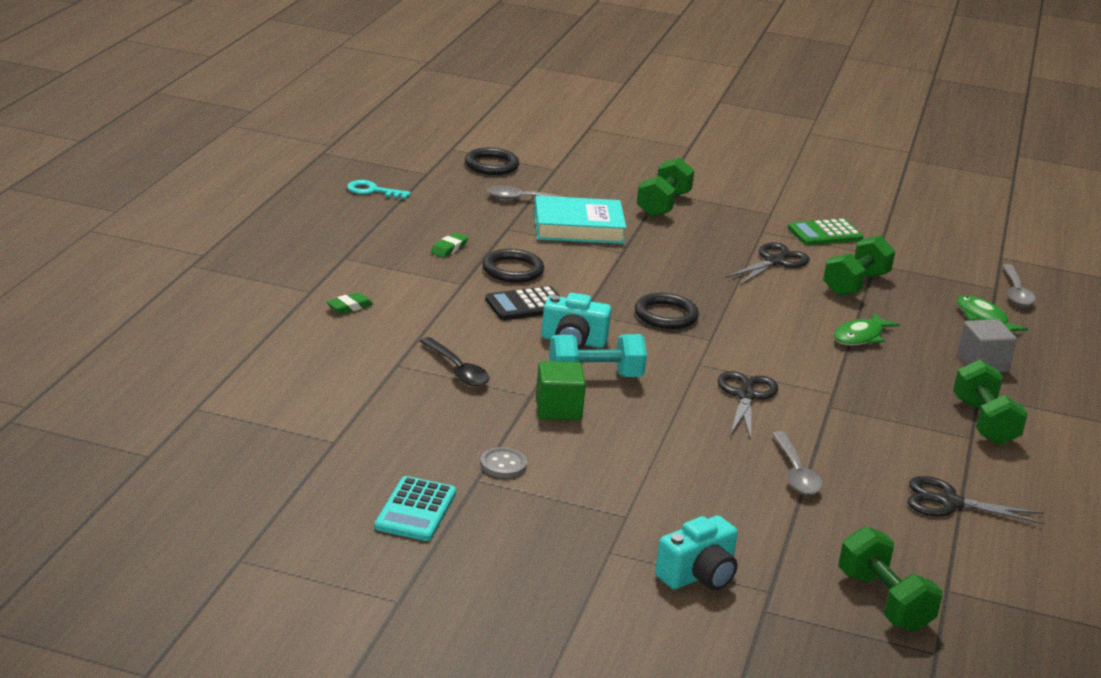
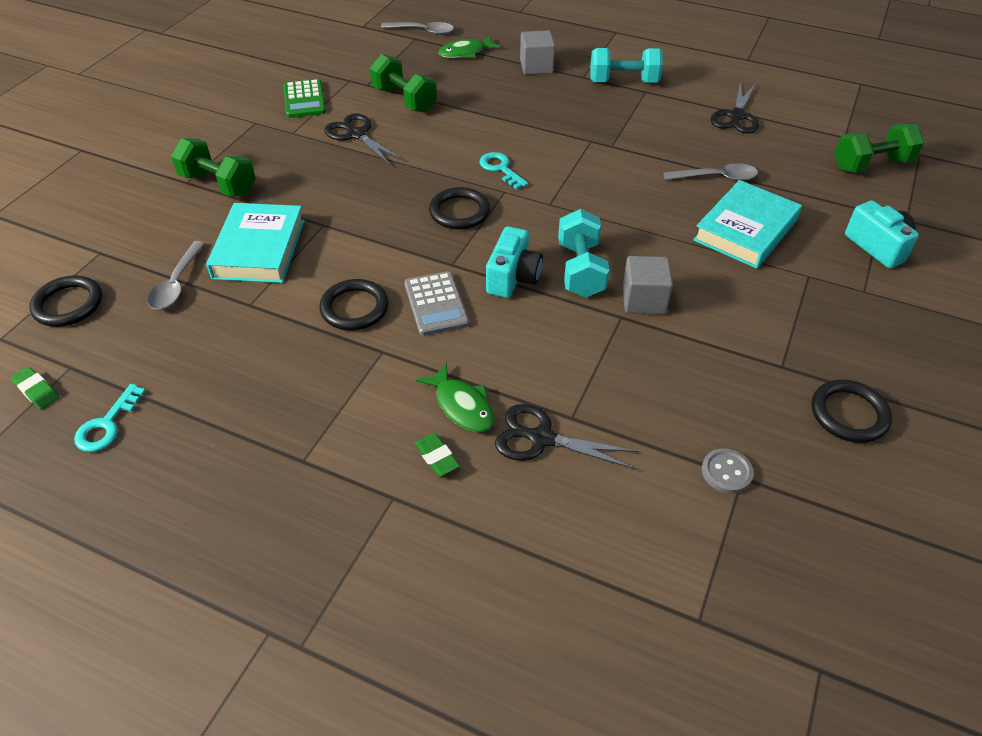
camera: 80 degrees left, 20 degrees up
(415, 510) = (849, 414): turquoise calculator -> black ring
(449, 248) = (293, 357): green eraser -> green eraser (37, 391)
(457, 370) = (579, 367): black spoon -> none
(503, 464) = (751, 346): grey button -> grey button (726, 472)
(526, 305) = (436, 304): black calculator -> grey calculator
(558, 409) = (643, 300): green cube -> grey cube
(696, 482) = (745, 230): none -> turquoise book
(746, 395) = (602, 185): black scissors -> black scissors (541, 438)
(750, 337) = (501, 169): none -> turquoise key
(860, 336) = (497, 112): green fish -> green fish (462, 406)
(984, 422) = (623, 82): green dumbbell -> turquoise dumbbell

